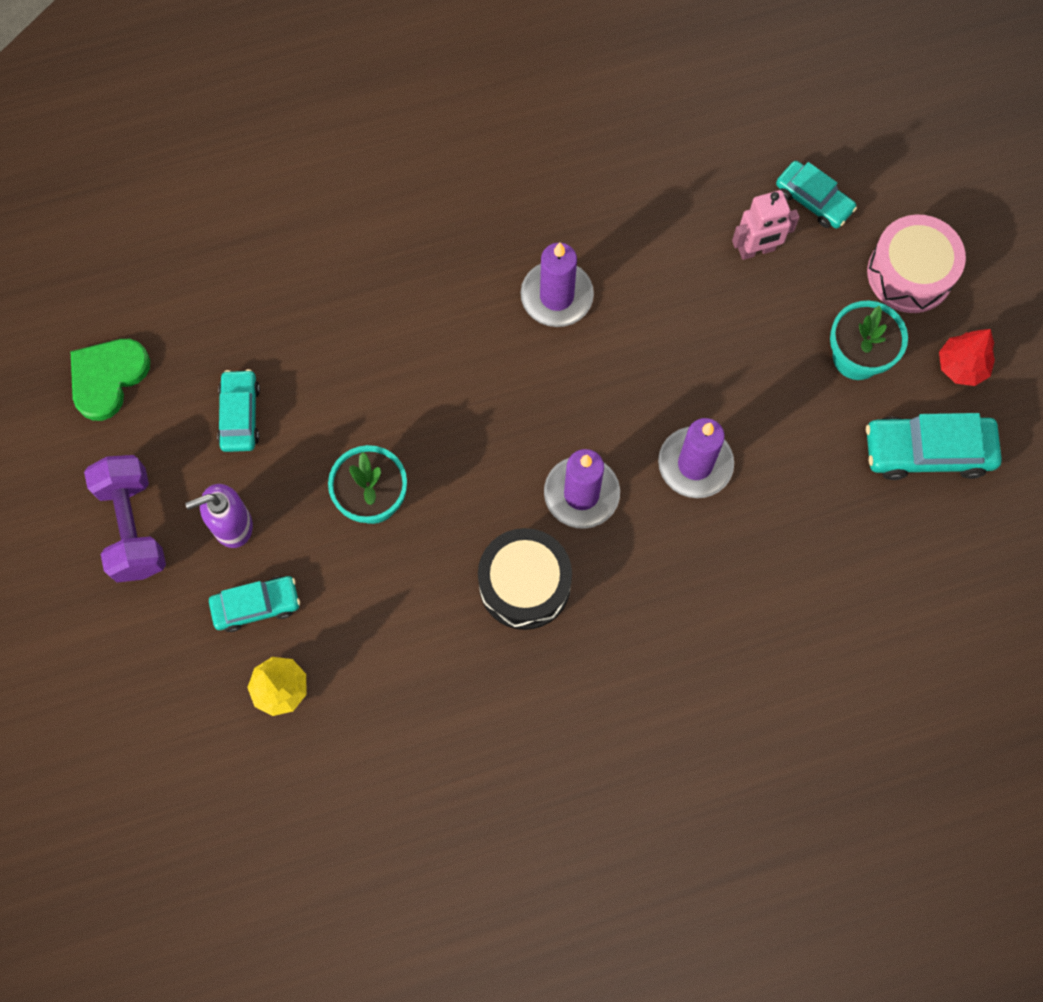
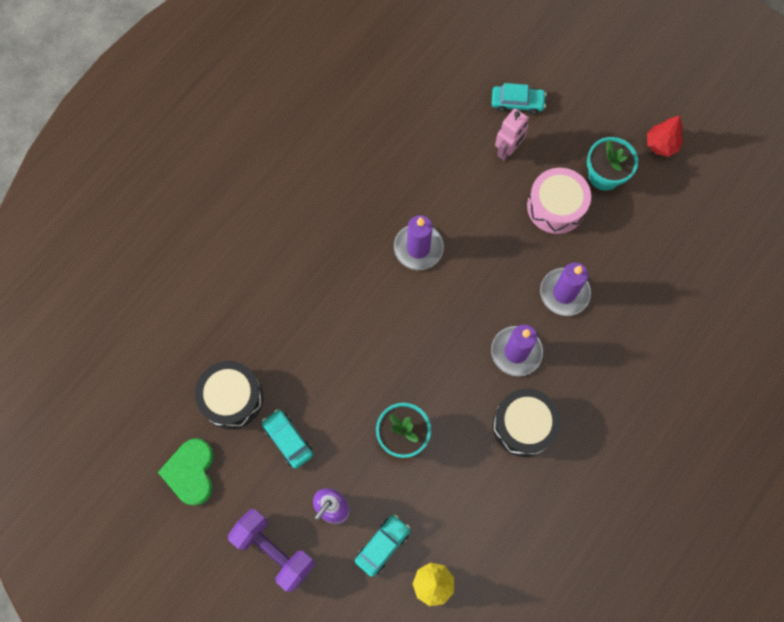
camera: 35 degrees left, 0 degrees up
(213, 326) = (232, 398): none -> black drum
(910, 273) = (597, 111): pink drum -> pink drum (556, 206)
(928, 451) = (678, 203): turquoise car -> none

